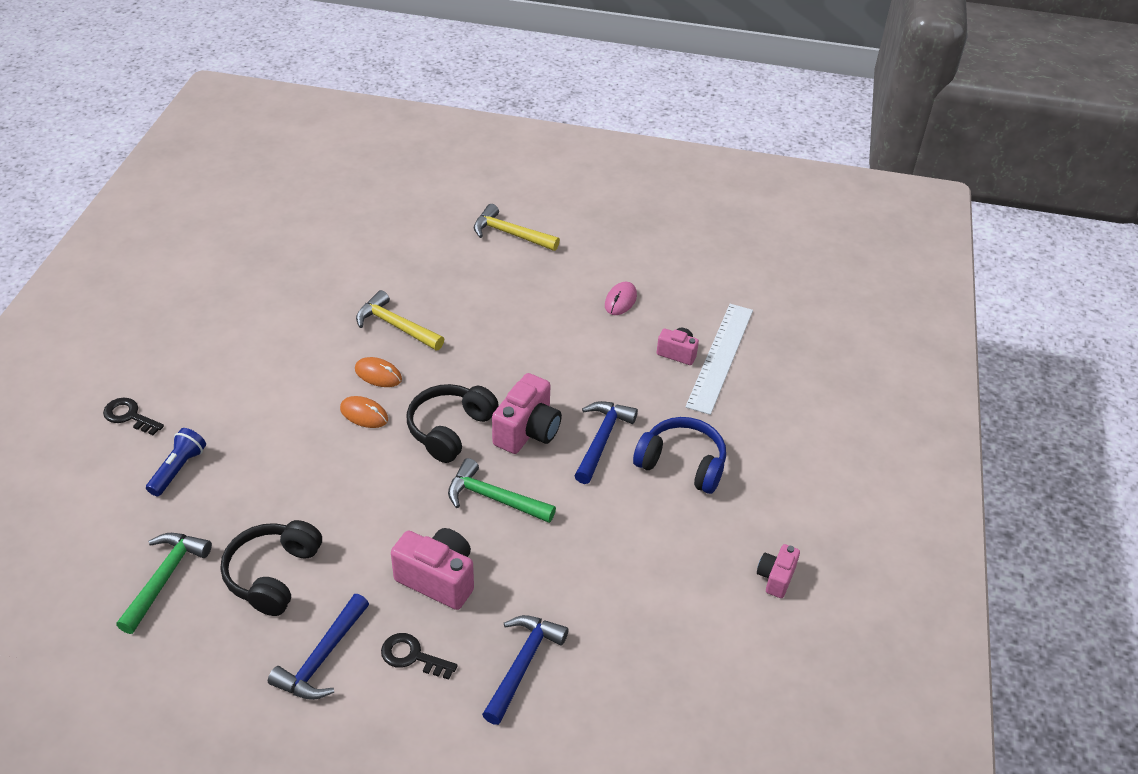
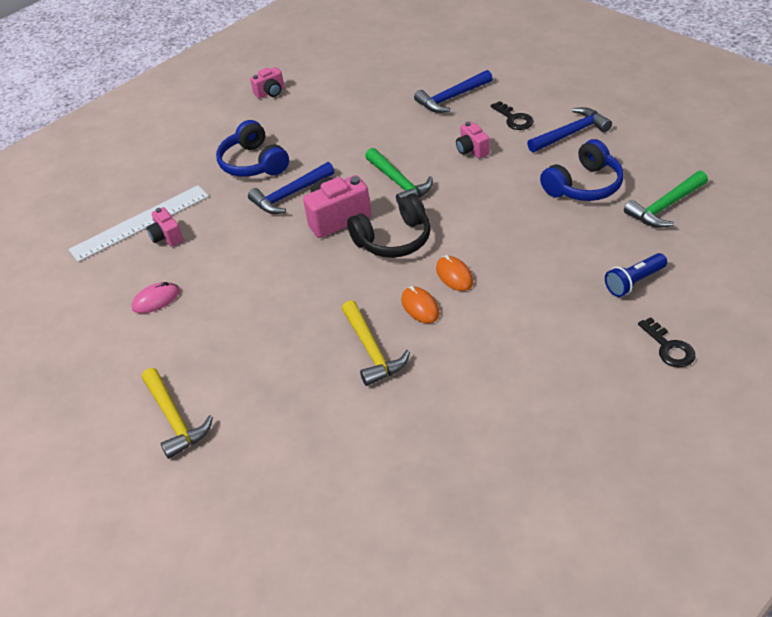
camera: 140 degrees left, 0 degrees up
(273, 574) = (584, 185): black headphones -> blue headphones
(438, 579) = (472, 150): pink camera -> pink camera, size x0.59

